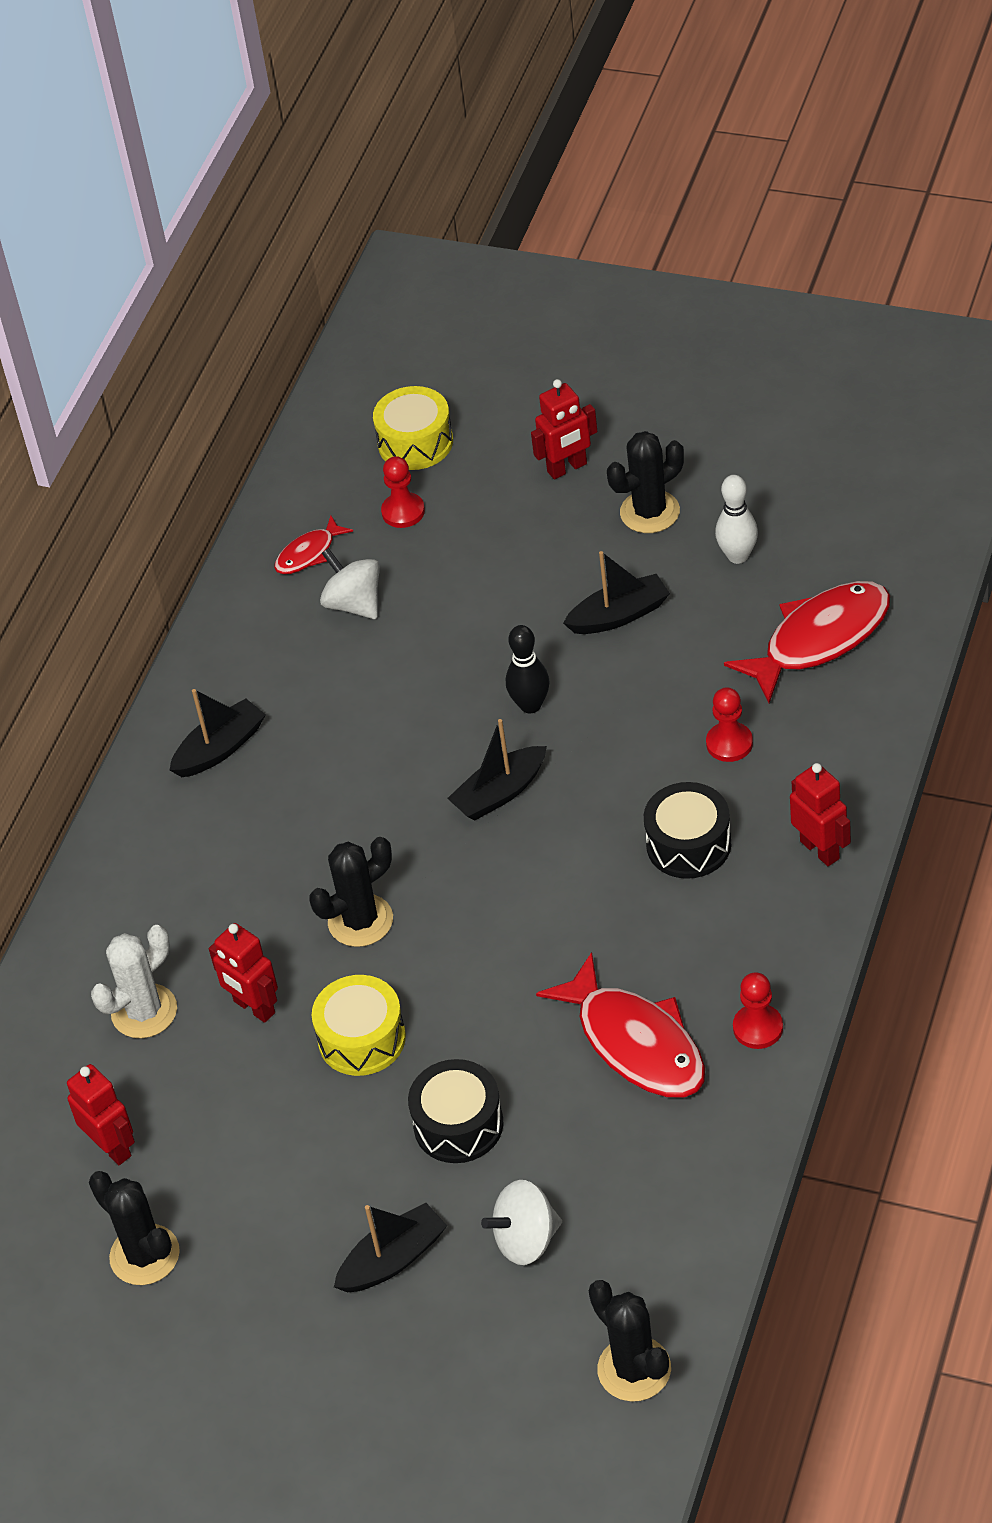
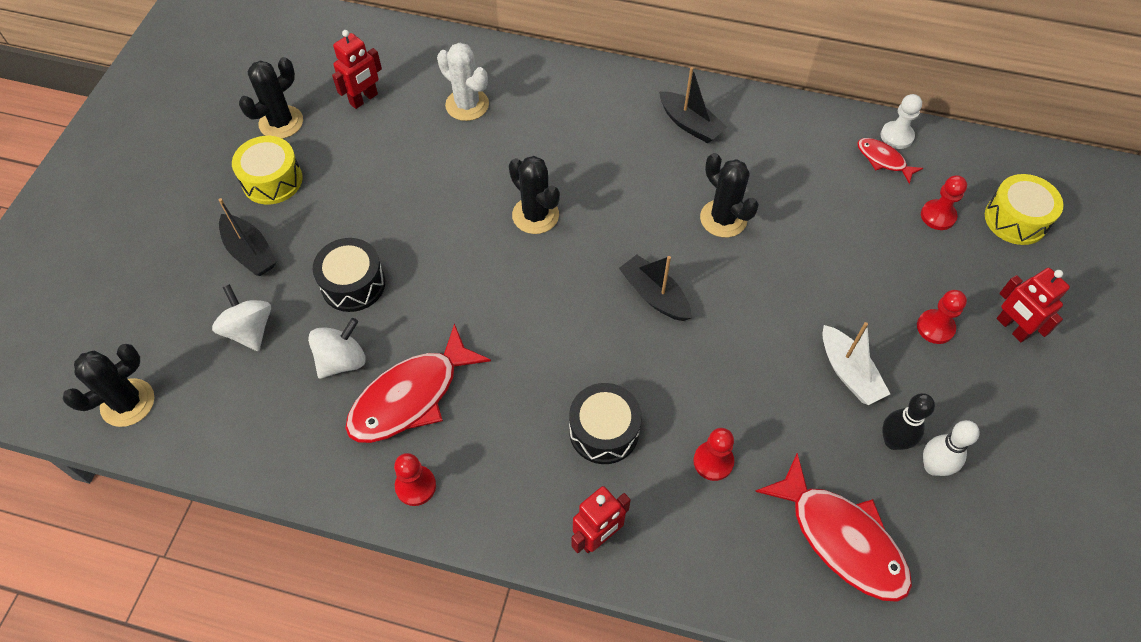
camera: 80 degrees right, 10 degrees up
(254, 1007) = (465, 161): red robot -> none
(270, 536) = (896, 136): none -> white pawn
(354, 604) = (836, 191): white spinning top -> white spinning top (342, 360)
(362, 1039) = (433, 223): yellow drum -> yellow drum (272, 180)
(530, 705) = (744, 312): black bowling pin -> black bowling pin (893, 441)
(563, 533) = (935, 327): none -> red pawn
(619, 615) = (848, 372): black boat -> white boat
(650, 512) = (973, 393): black cactus -> black cactus (723, 219)

